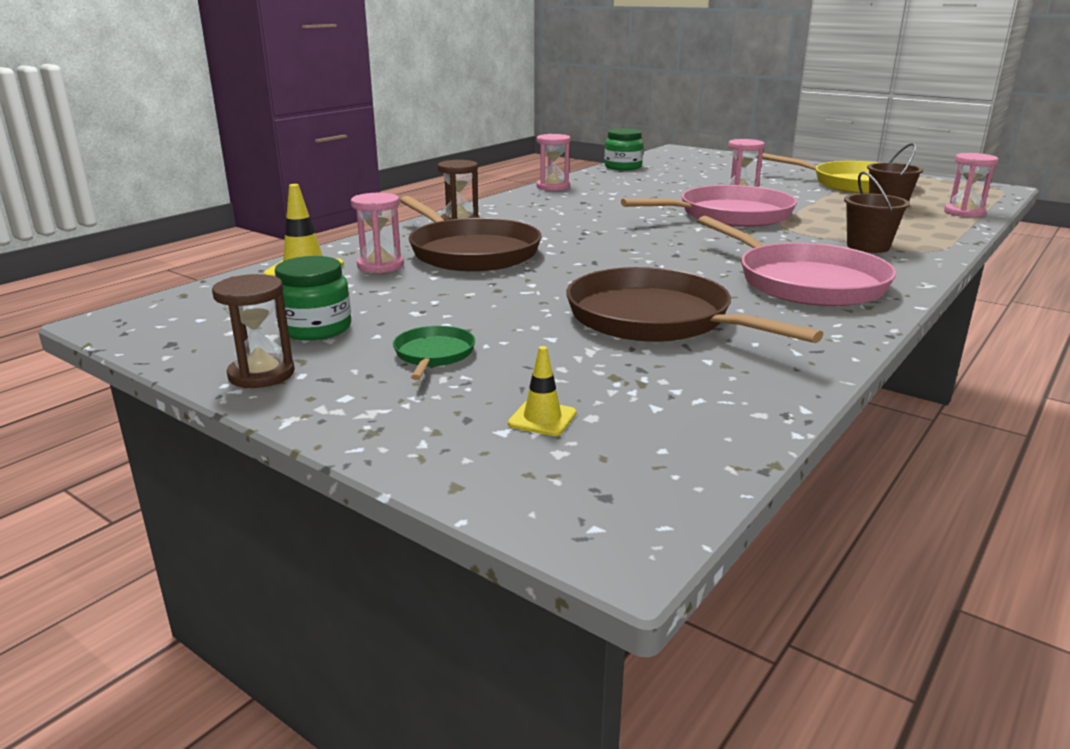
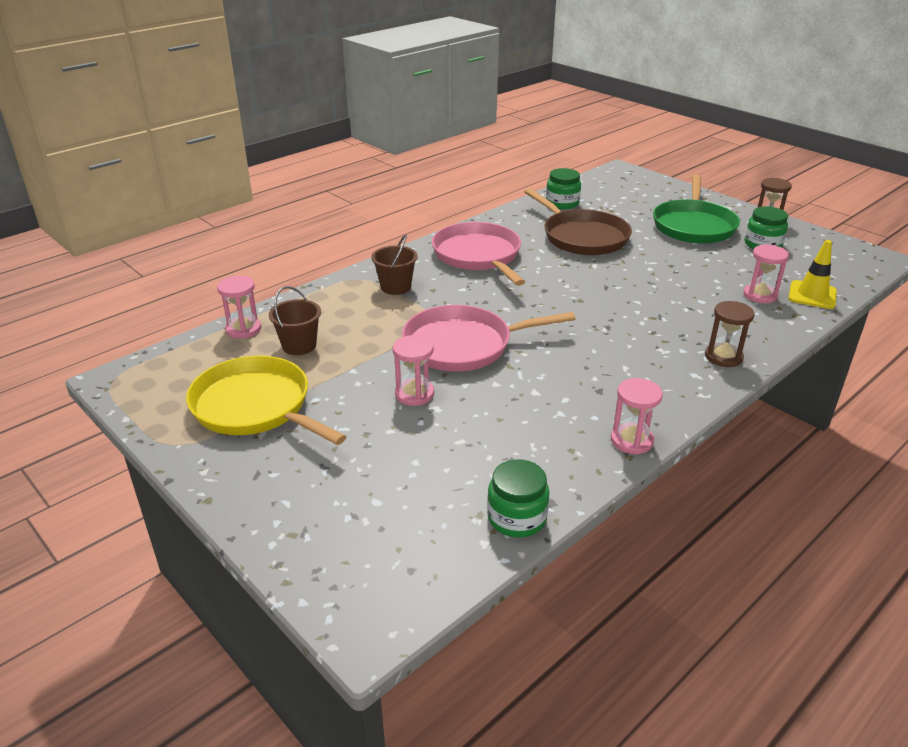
camera: 170 degrees left, 10 degrees up
(433, 354) = (693, 226): green pan -> green pan, size x2.19
(471, 252) = (698, 306): brown pan -> none
(542, 418) = (642, 198): yellow traffic cone -> none
(737, 386) = (562, 203): none -> green jar

